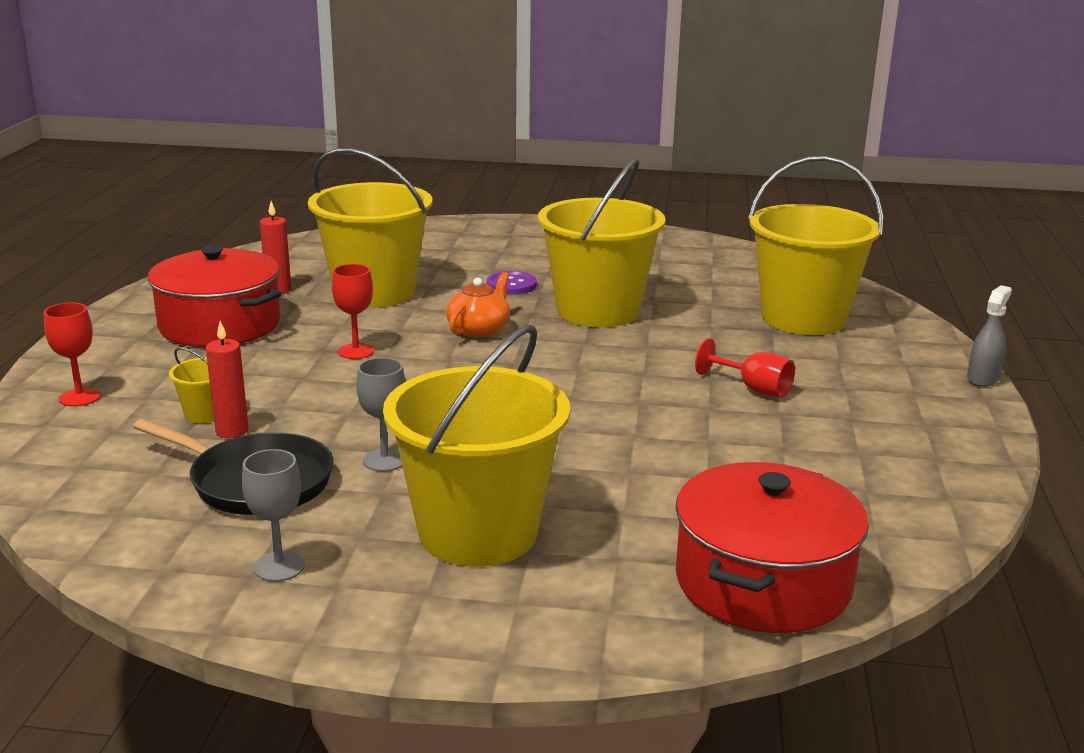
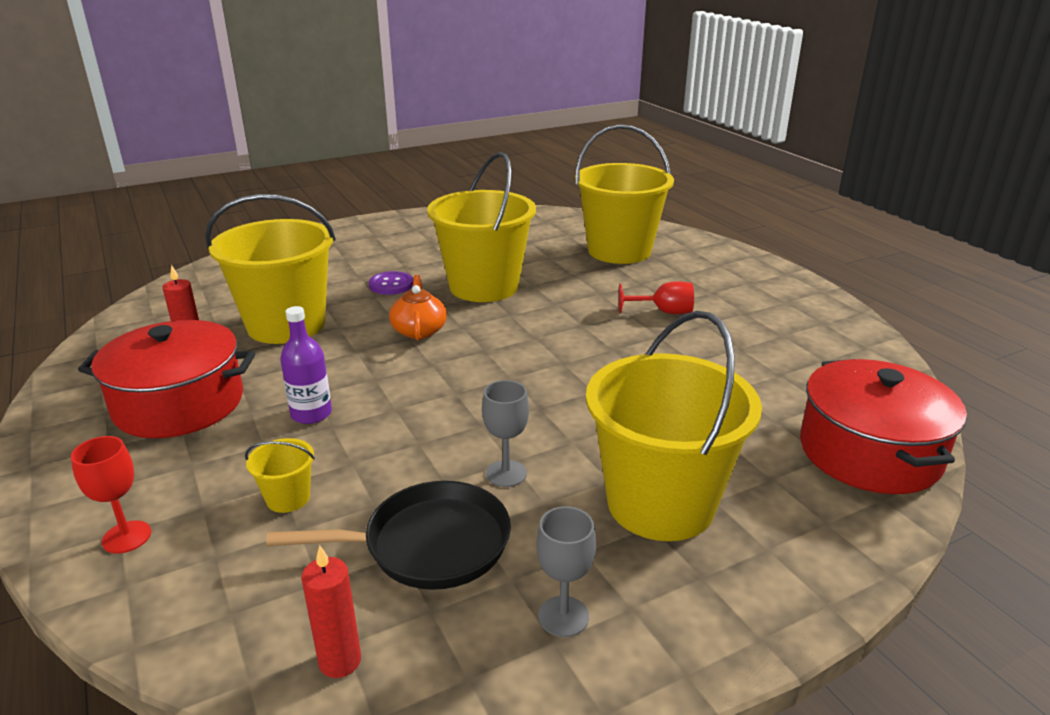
camera: 35 degrees left, 5 degrees up
(232, 431) = (337, 504): red candle -> red candle (340, 661)
(300, 364) = (311, 414): none -> purple bottle
(356, 351) = (344, 384): red goblet -> none
(983, 378) = (768, 260): grey spray bottle -> none

